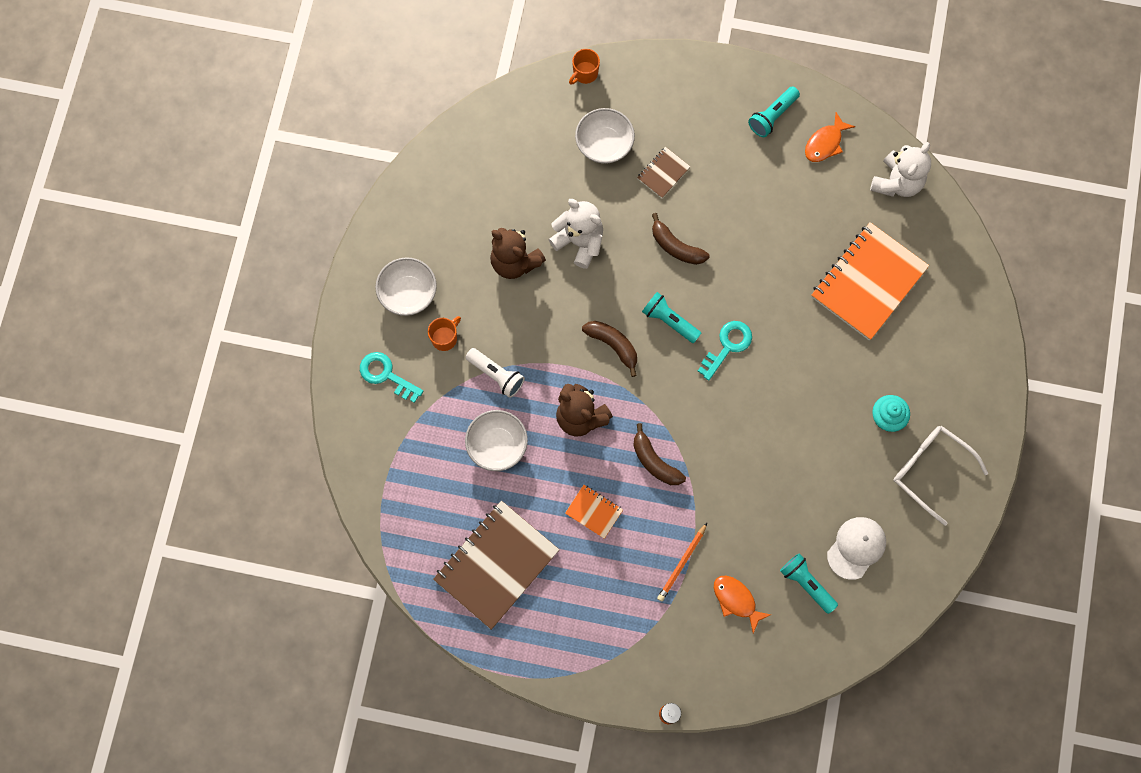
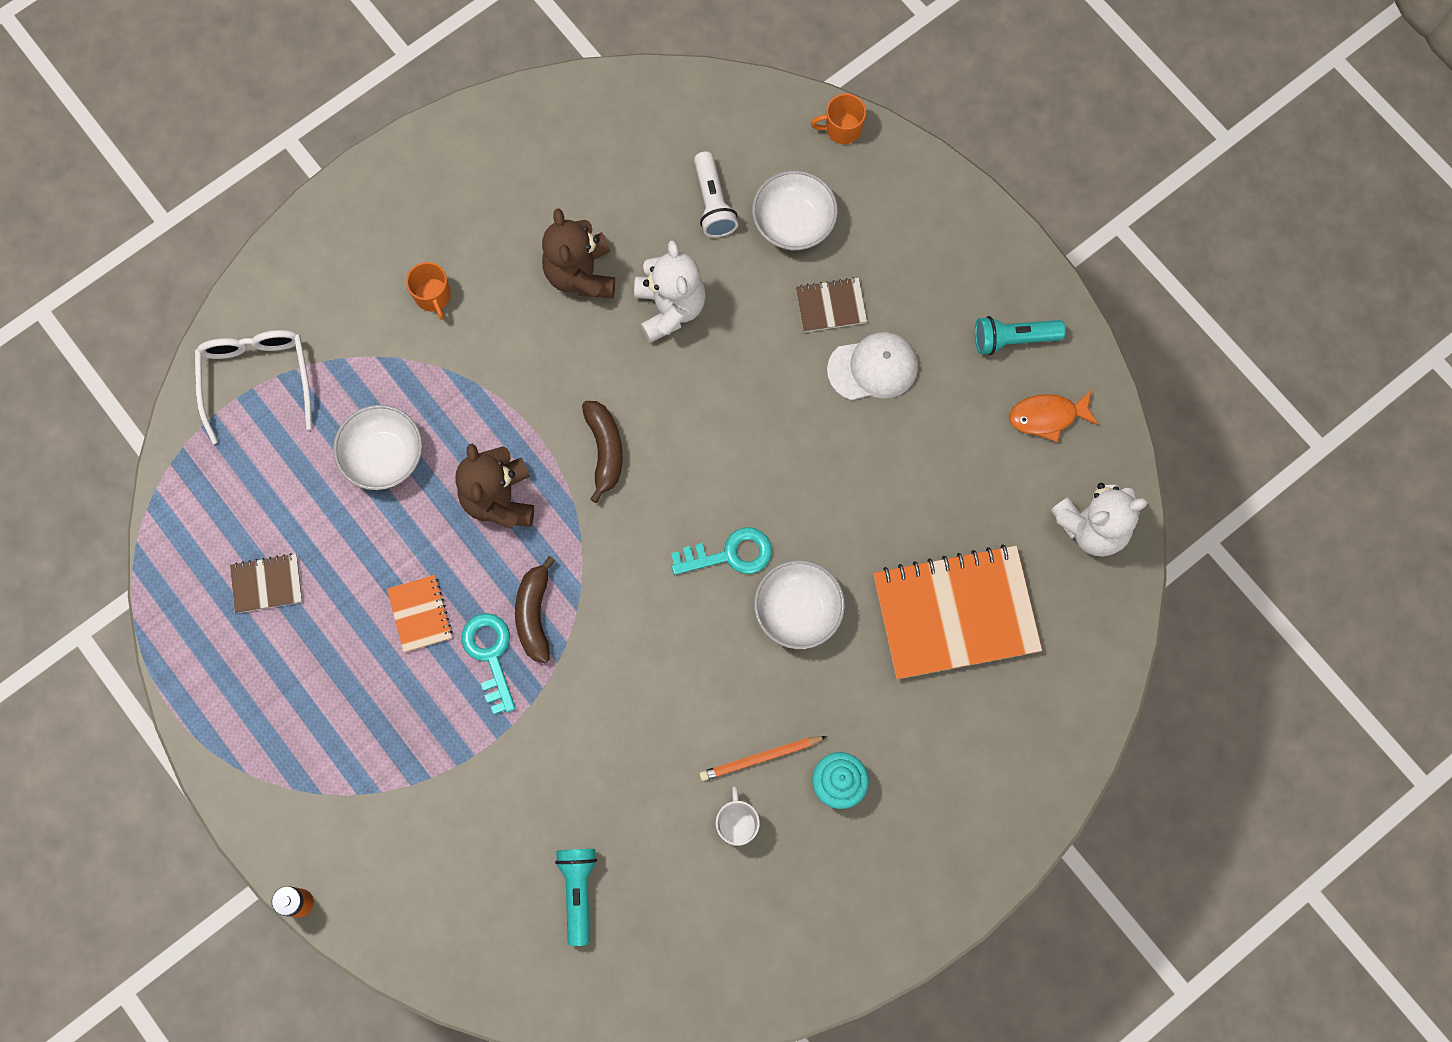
camera: 40 degrees right, 0 degrees up
(386, 375) = (337, 287): turquoise key -> turquoise key (490, 655)
(408, 293) = (438, 218): white bowl -> white bowl (798, 611)
(445, 338) = (433, 296): orange mug -> orange mug turned 75 degrees clockwise
(496, 375) = (451, 380): white flashlight -> white flashlight (713, 203)
(496, 565) = (267, 584): brown notebook -> brown notebook, size x0.46
(669, 321) = (690, 474): turquoise flashlight -> none
(676, 246) = (771, 398): brown banana -> none
(682, 563) = (463, 751): orange pencil -> orange pencil (760, 758)
(736, 600) = (485, 842): orange fish -> none
(855, 481) = (737, 824): none -> white mug
(856, 548) = (670, 900): white cap -> white cap (873, 368)
(930, 470) = (834, 885): white glasses -> white glasses (257, 379)

